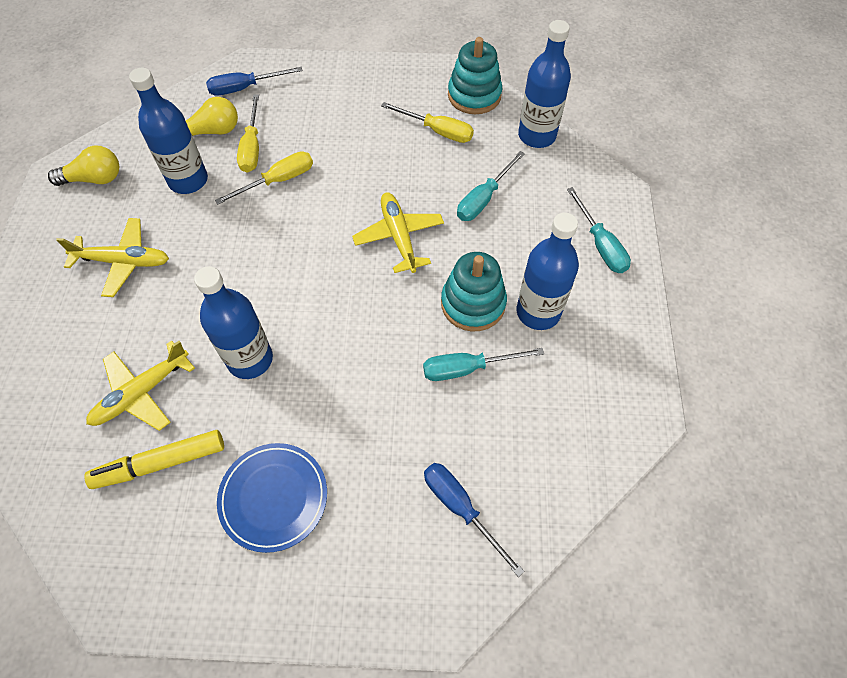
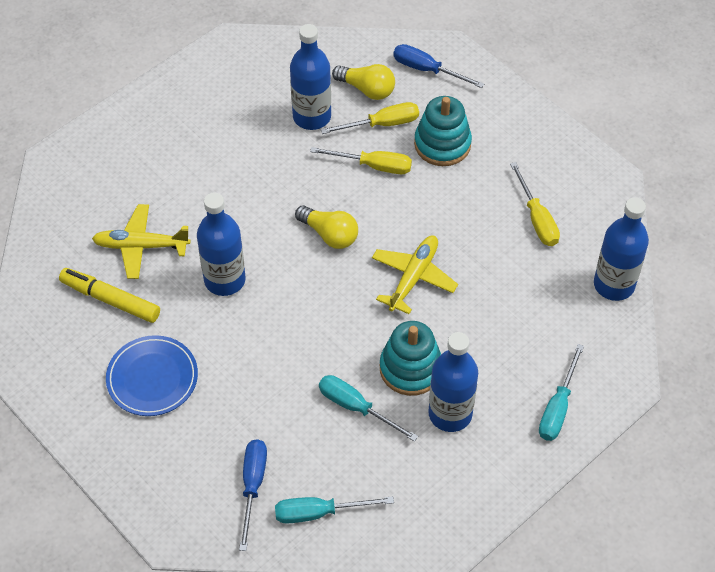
camera: 45 degrees right, 5 degrees down
(94, 179) = (251, 67): yellow light bulb -> yellow light bulb (329, 234)
(123, 262) = (213, 146): yellow plane -> none
(252, 147) = (382, 124): yellow screwdriver -> yellow screwdriver turned 150 degrees counterclockwise
(474, 95) = (602, 211): turquoise stacking toy -> turquoise stacking toy (442, 144)
(483, 199) = (509, 300): turquoise screwdriver -> turquoise screwdriver (319, 512)

